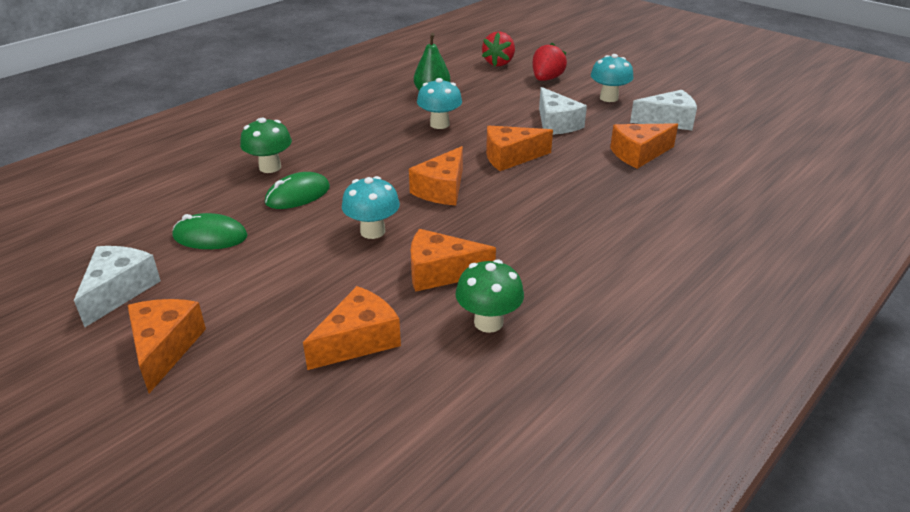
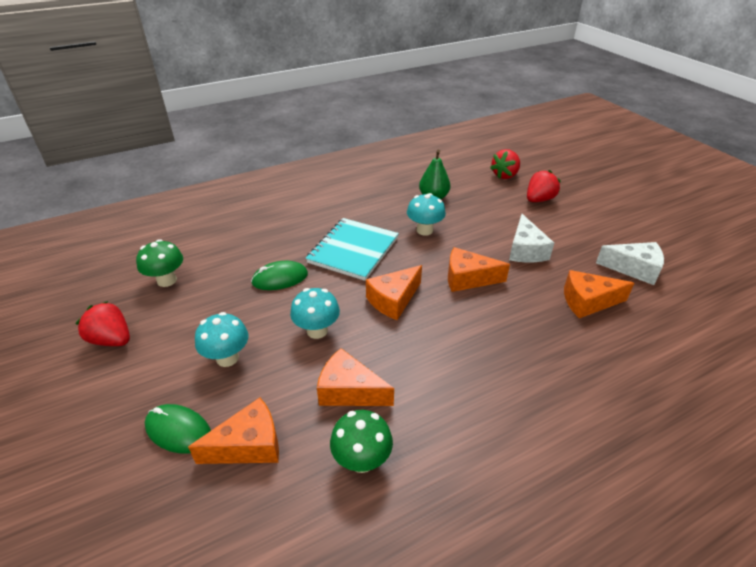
camera: 20 degrees right, 5 degrees up
(119, 291) = (112, 340): white cheese -> red strawberry
(165, 348) = (111, 406): orange cheese -> none
(210, 236) = (198, 304): green mouse -> green mouse (178, 430)
(270, 167) = (274, 246): green mushroom -> green mushroom (167, 280)
(369, 155) = (353, 250): none -> turquoise notebook
(609, 98) = (587, 231): turquoise mushroom -> turquoise mushroom (227, 358)

